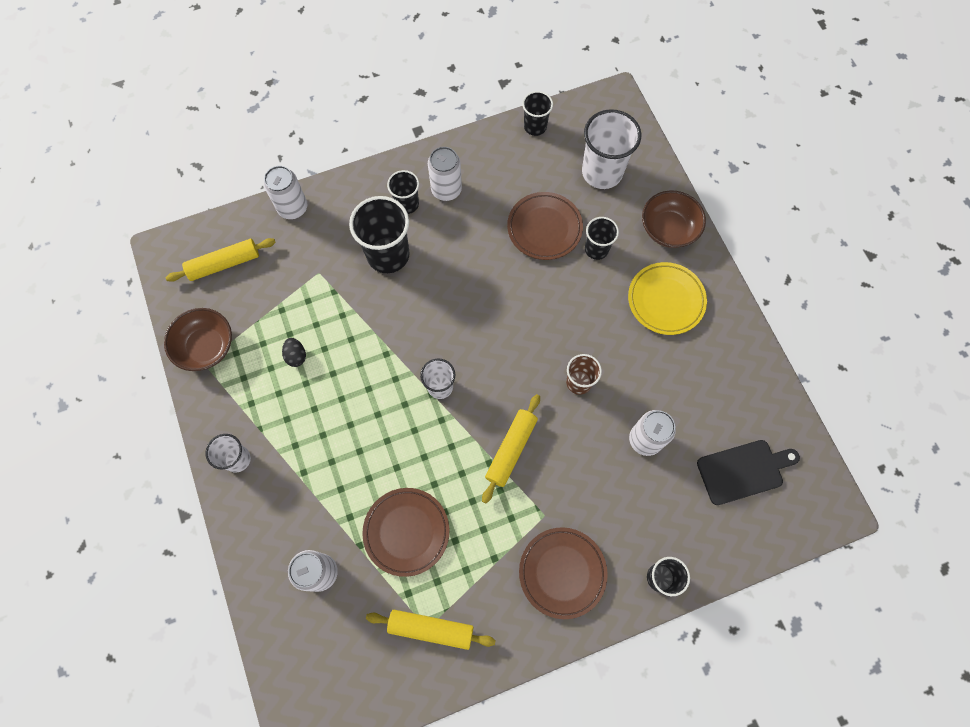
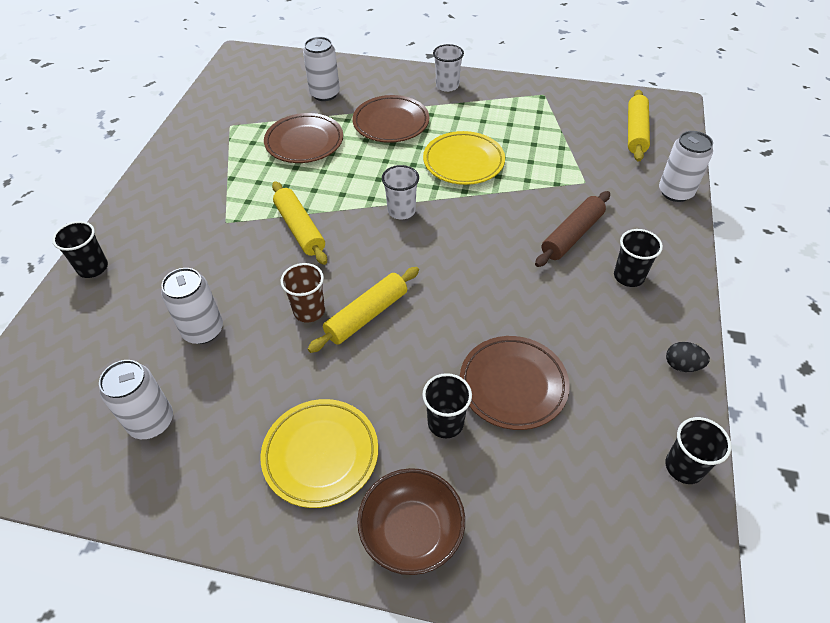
camera: 125 degrees right, 20 degrees down
(206, 346) = (558, 99): brown bowl -> none
(296, 356) = (509, 140): black egg -> black egg (682, 365)
(349, 376) = (463, 162): none -> yellow plate
(388, 255) = (572, 235): black cup -> brown rolling pin
(431, 629) = (227, 127): yellow rolling pin -> yellow rolling pin (366, 315)
(446, 190) = (628, 319): white can -> white can (151, 421)
(562, 572) = (174, 210): brown plate -> brown plate (391, 123)
(602, 172) = (557, 505): white cup -> none
(743, 471) = (83, 395): black cutting board -> none

